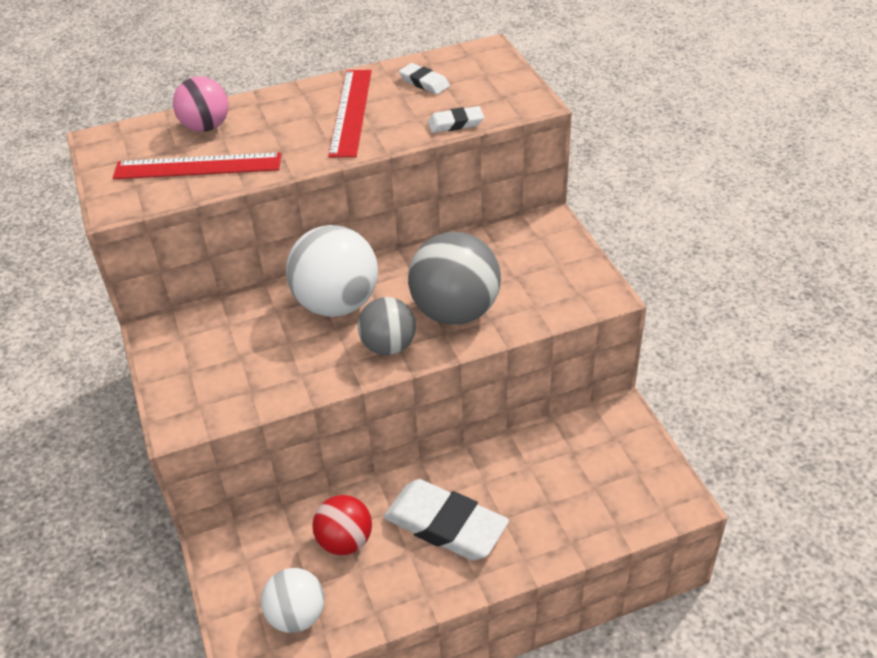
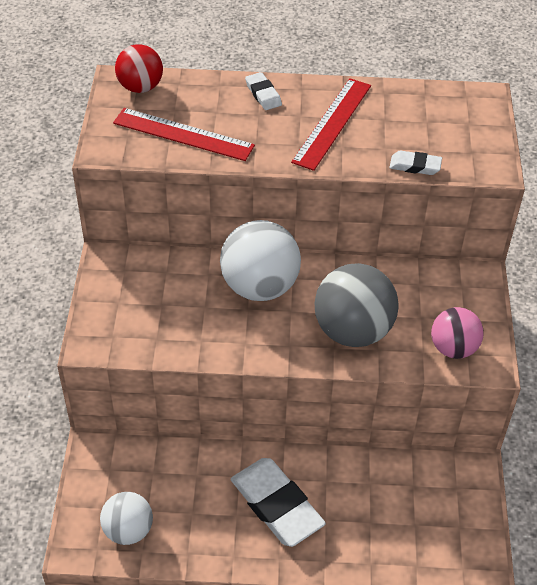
camera: 20 degrees right, 5 degrees up
(206, 127) = (207, 97): pink ball -> pink ball (453, 348)
(345, 541) = (192, 486): red ball -> red ball (140, 87)
(388, 346) = (282, 341): grey ball -> none
(424, 82) = (410, 113): white eraser -> white eraser (263, 94)

